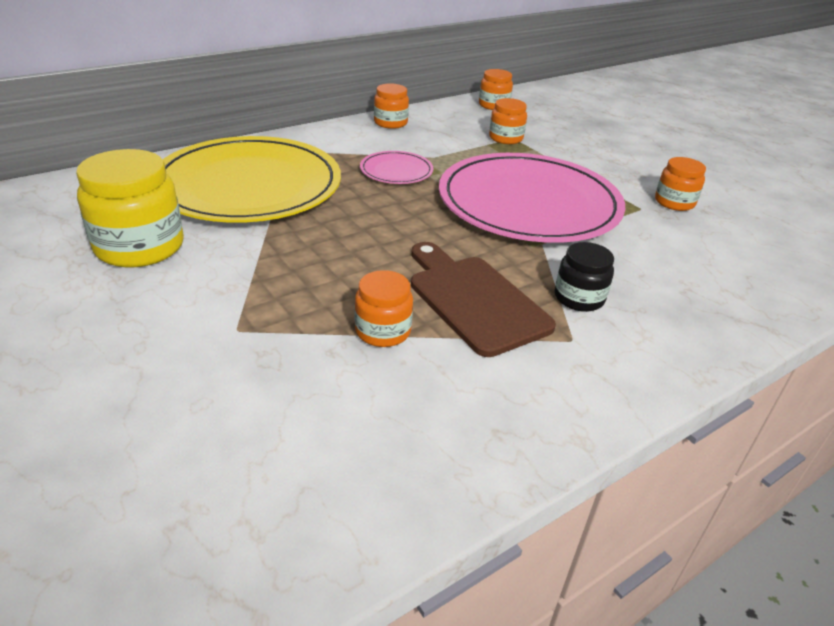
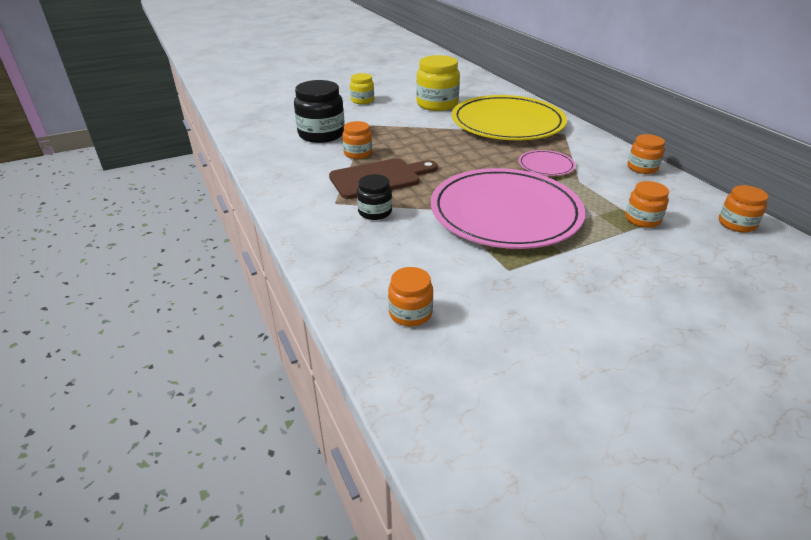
camera: 100 degrees right, 0 degrees up
(73, 350) = (362, 100): none -> yellow jar
(287, 395) = (321, 134): none -> black jar
(674, 202) = (526, 295): orange jar -> orange jar (410, 313)

